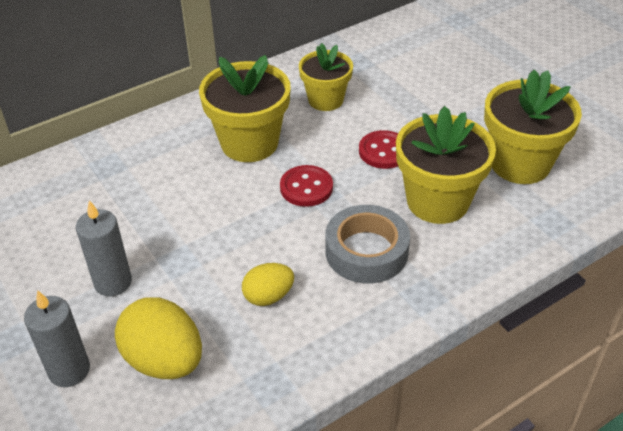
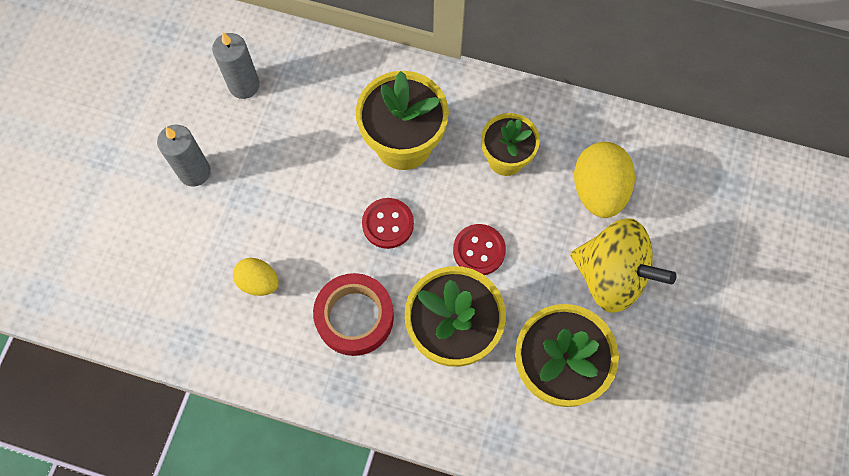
camera: 50 degrees right, 25 degrees up
(69, 370) = (108, 210): grey candle -> grey candle (244, 85)
(164, 360) = (157, 261): yellow egg -> yellow egg (598, 191)
(366, 251) = (354, 317): grey tape -> red tape
(473, 100) = (611, 276): none -> yellow spinning top

